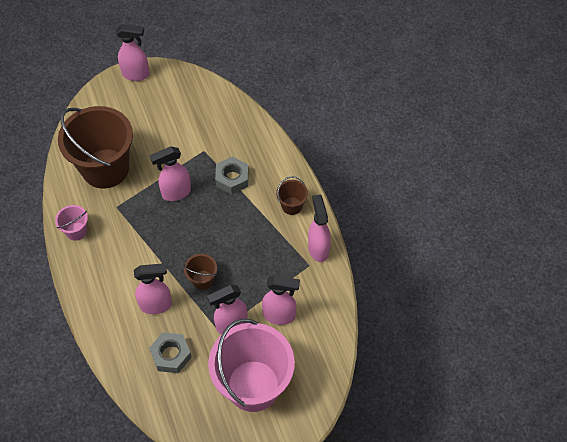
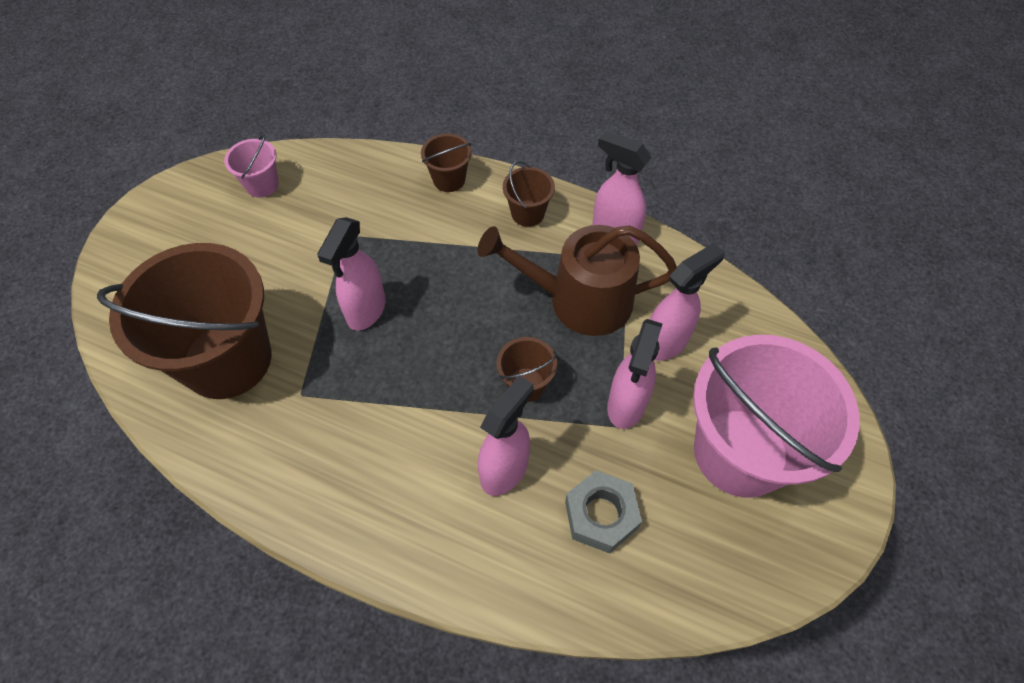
camera: 45 degrees left, 0 degrees up
(76, 231) = (275, 476): pink bucket -> pink bucket (262, 185)
(136, 74) = (144, 215): pink spray bottle -> none
(232, 178) = (420, 239): grey nut -> none
(266, 265) = (580, 300): none -> brown watering can
(276, 160) = (449, 179): none -> brown bucket

